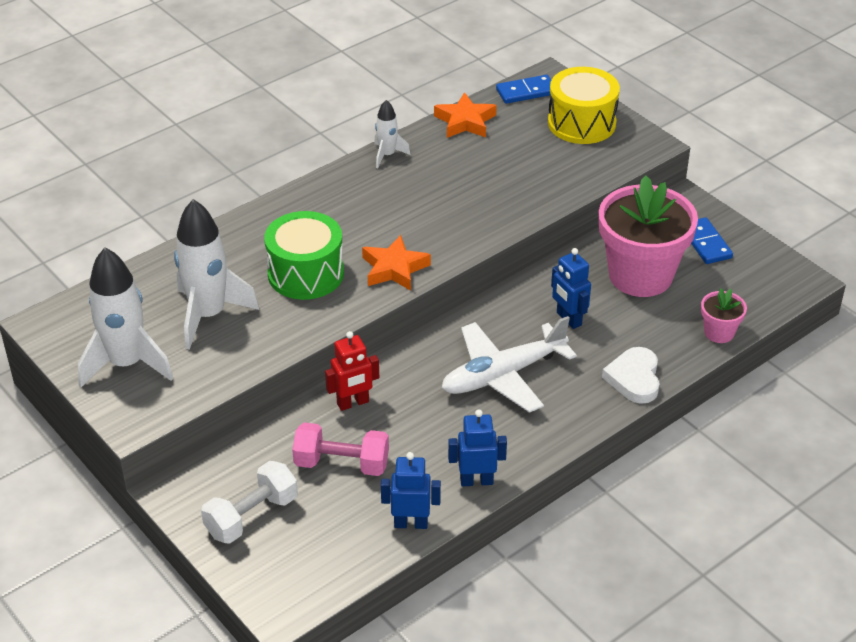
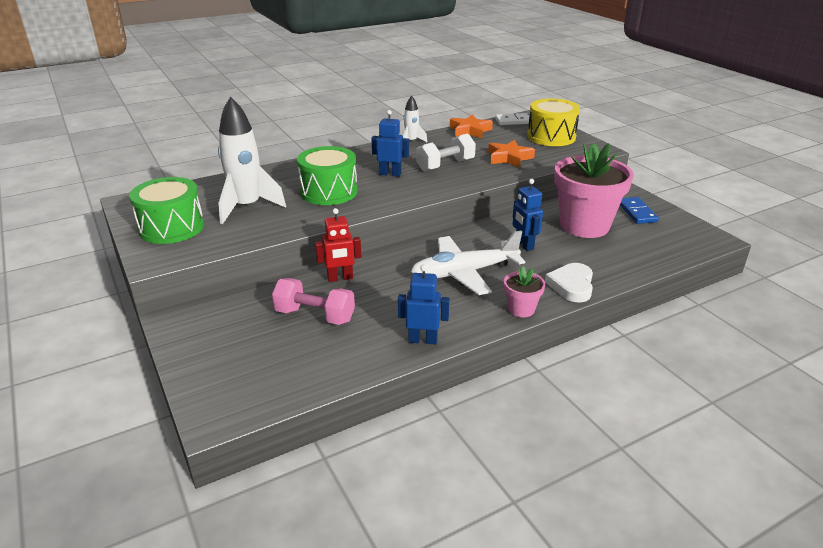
camera: 10 degrees right, 10 degrees down
(126, 364) = (172, 227): white rocket -> green drum
(251, 516) = (225, 343): white dumbbell -> white dumbbell (445, 165)
(394, 268) = (394, 194): orange star -> orange star (509, 158)
(411, 523) = (356, 364): blue robot -> blue robot (390, 174)
(526, 92) = (515, 121): blue domino -> white domino
(719, 332) = (645, 264): pink flower pot -> pink flower pot (521, 309)

